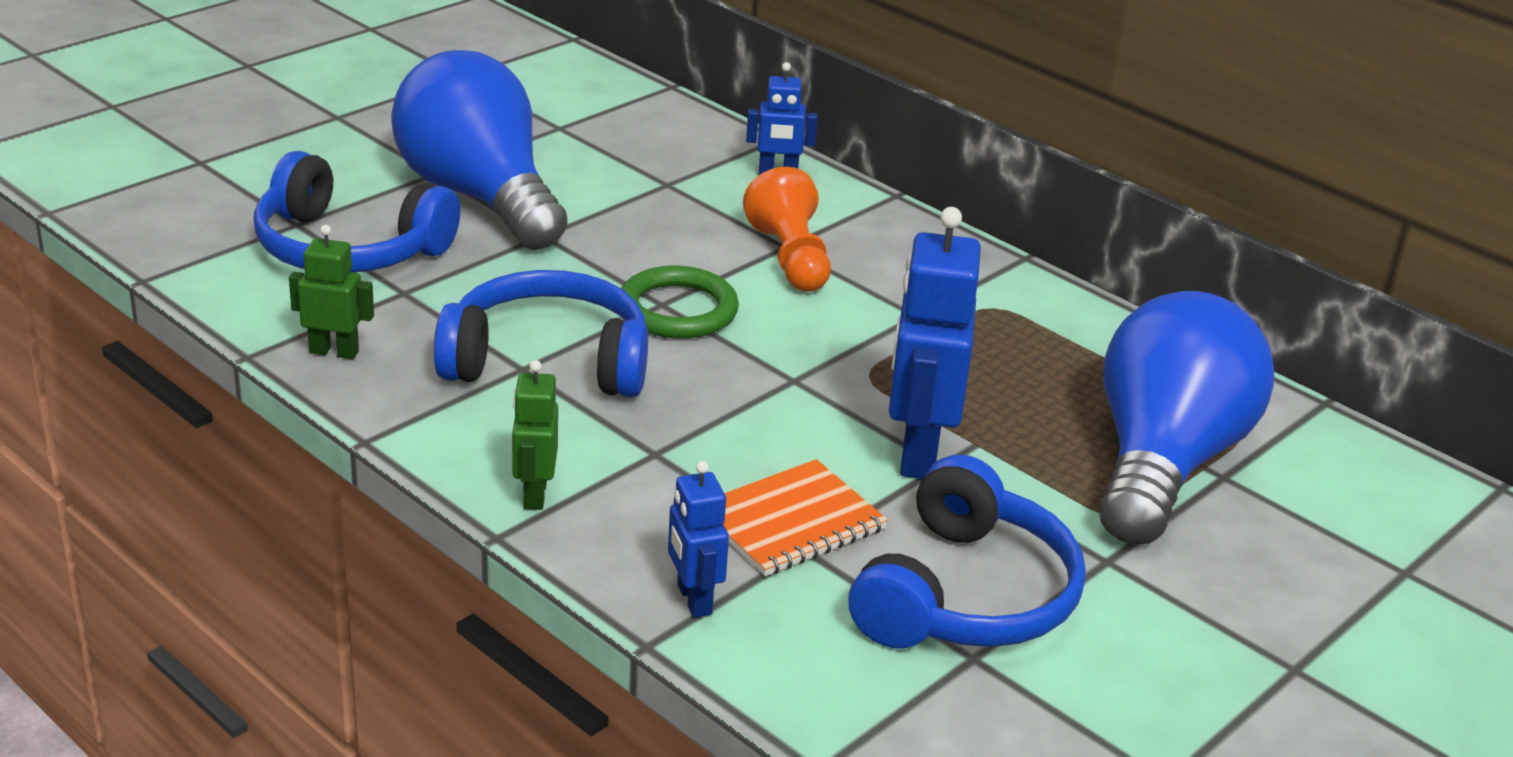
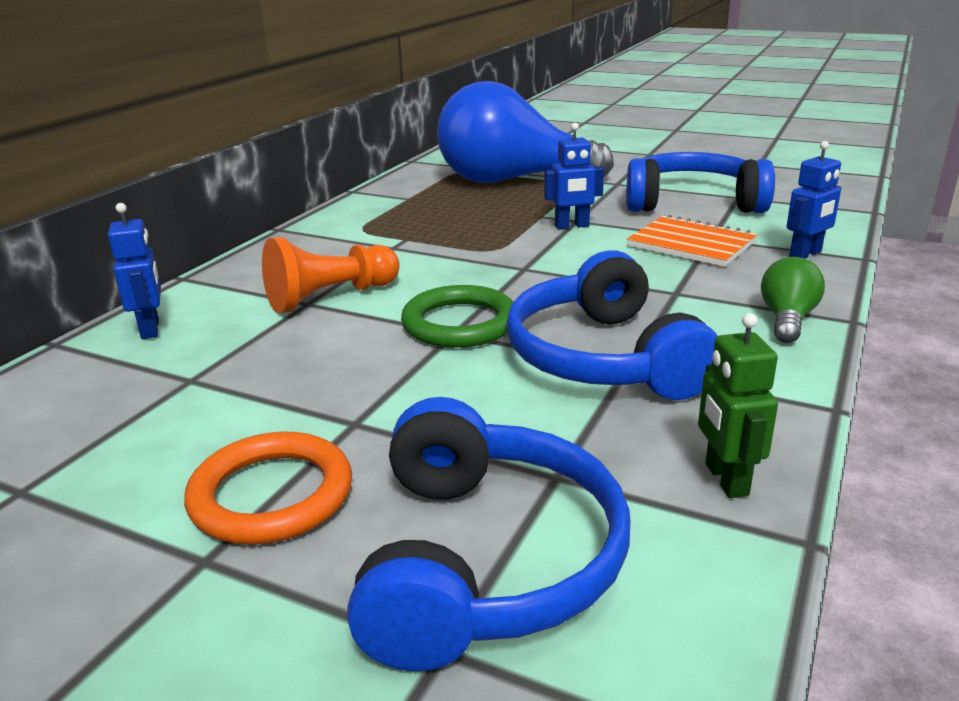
camera: 105 degrees left, 5 degrees down
(479, 196) = (271, 495): blue light bulb -> orange ring
(534, 494) = (787, 319): green robot -> green light bulb
(918, 453) = (572, 226): blue robot -> blue robot, size x0.54

